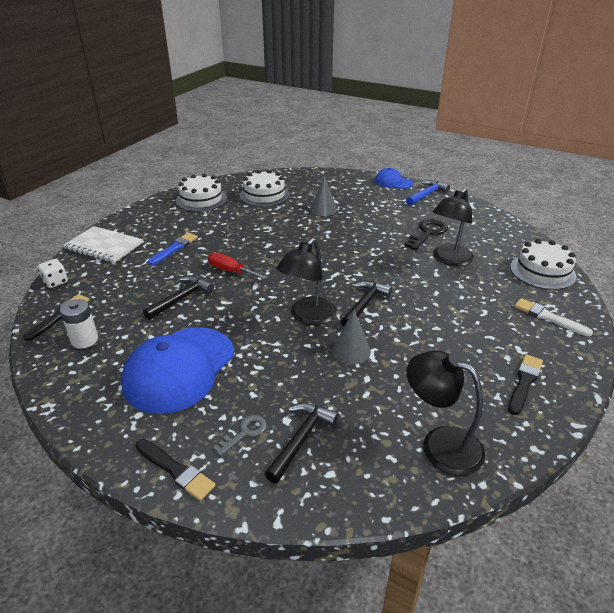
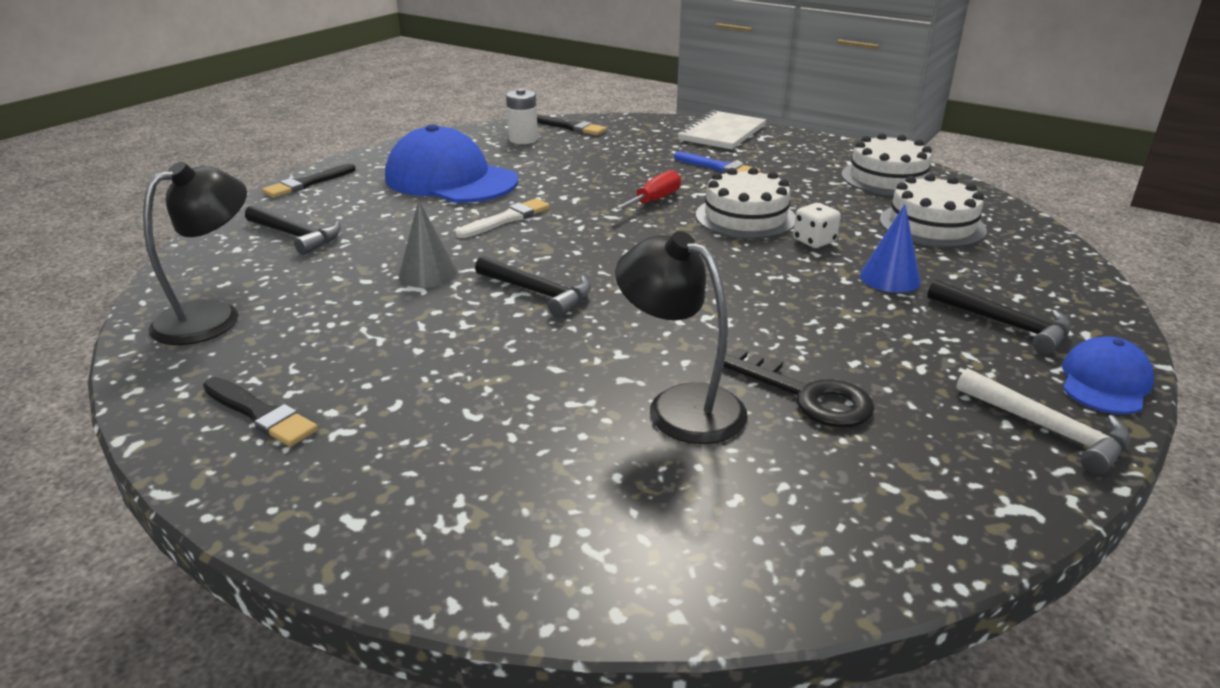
camera: 95 degrees right, 5 degrees down
(55, 282) = (639, 120): white dice -> white dice (814, 241)
(181, 298) = (589, 176): black hammer -> black hammer (1005, 324)
(245, 433) = (329, 210): grey key -> none
(308, 317) = (521, 248): black lamp -> none
(323, 209) = (890, 278): grey cone -> blue cone
(426, 194) = (1048, 429): blue hammer -> white hammer
(542, 271) = (611, 555): white cake -> white cake (745, 217)
(548, 317) = (417, 502): white brush -> white brush (506, 219)

